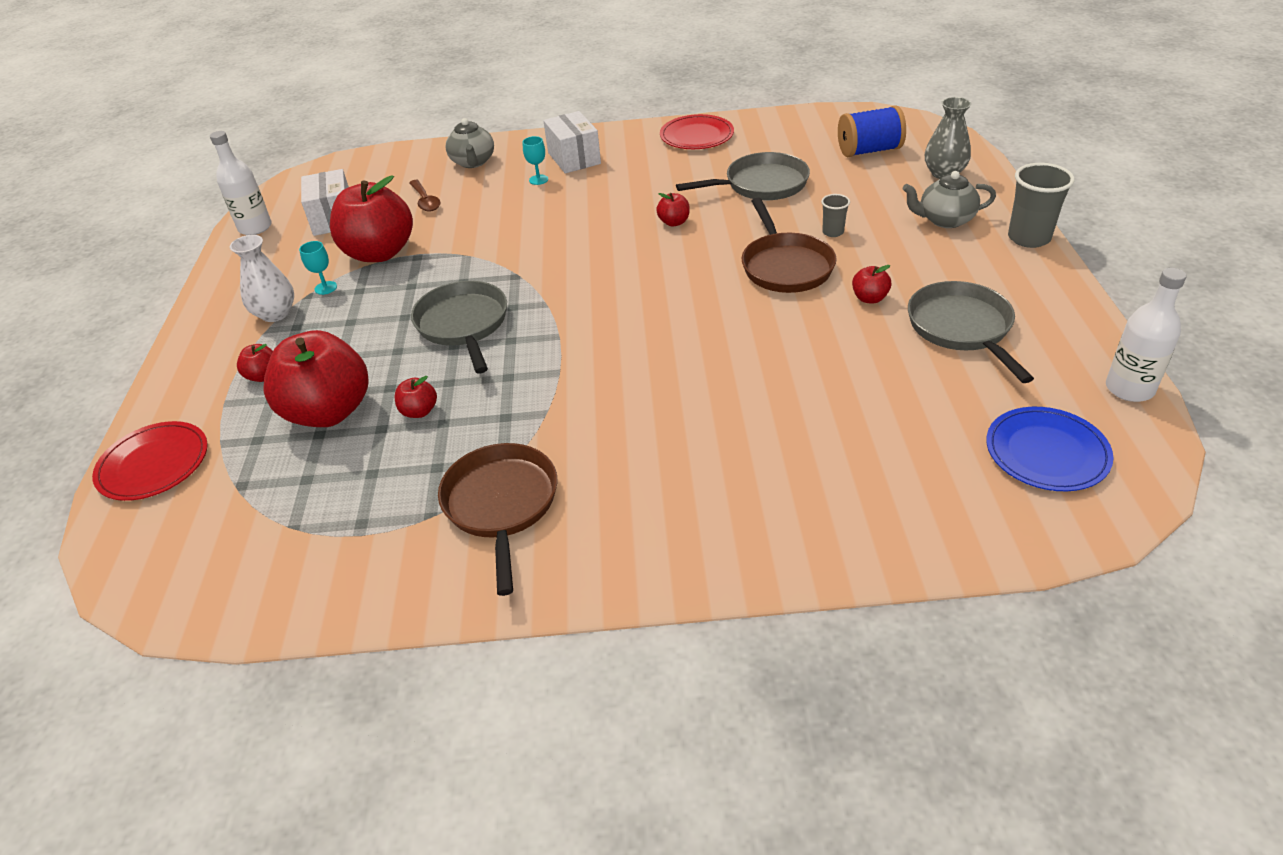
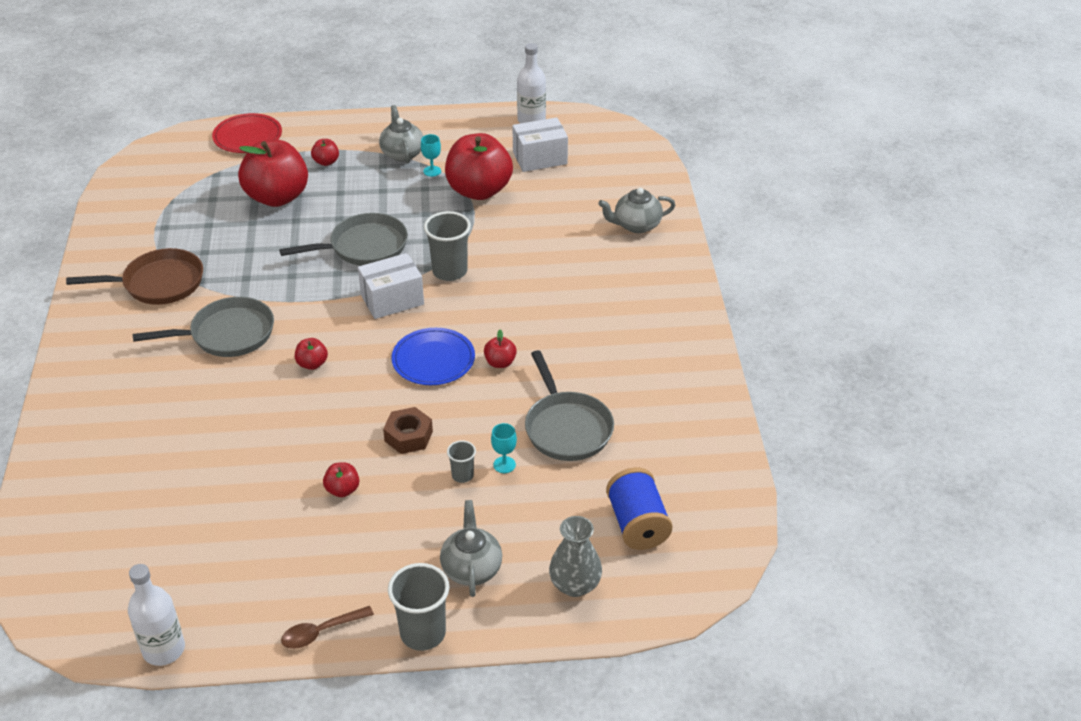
camera: 85 degrees right, 0 degrees up
(275, 313) = (402, 153): white vase -> grey teapot
(419, 411) = (265, 237): red apple -> red apple (312, 364)
(425, 201) = (563, 205): brown spoon -> brown spoon (321, 632)
(523, 261) = (449, 271): none -> grey cup
(538, 180) = (596, 270): turquoise goblet -> turquoise goblet (504, 465)
(574, 158) = (639, 291): white box -> white box (392, 300)
(696, 136) = (684, 381): red plate -> none
(785, 266) = (408, 436): brown pan -> brown nut
(962, 328) = (280, 548): grey pan -> grey pan (227, 334)
(1046, 452) = (107, 572): blue plate -> blue plate (433, 360)

